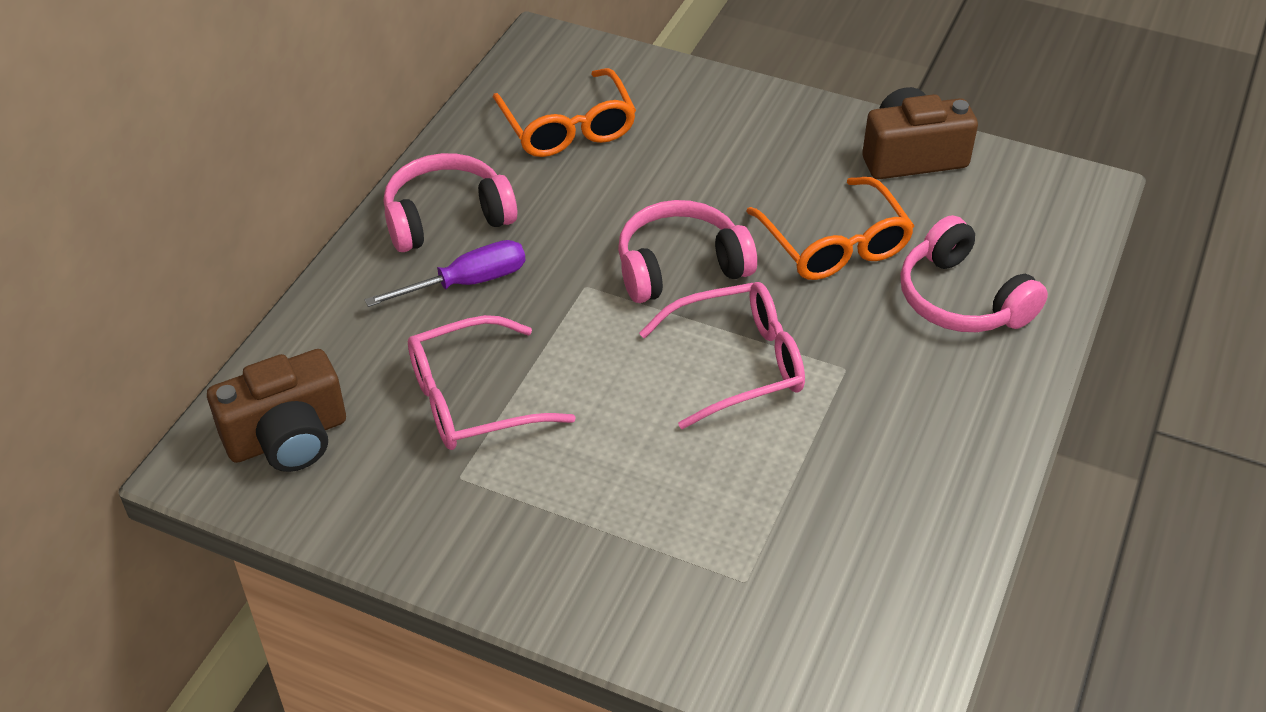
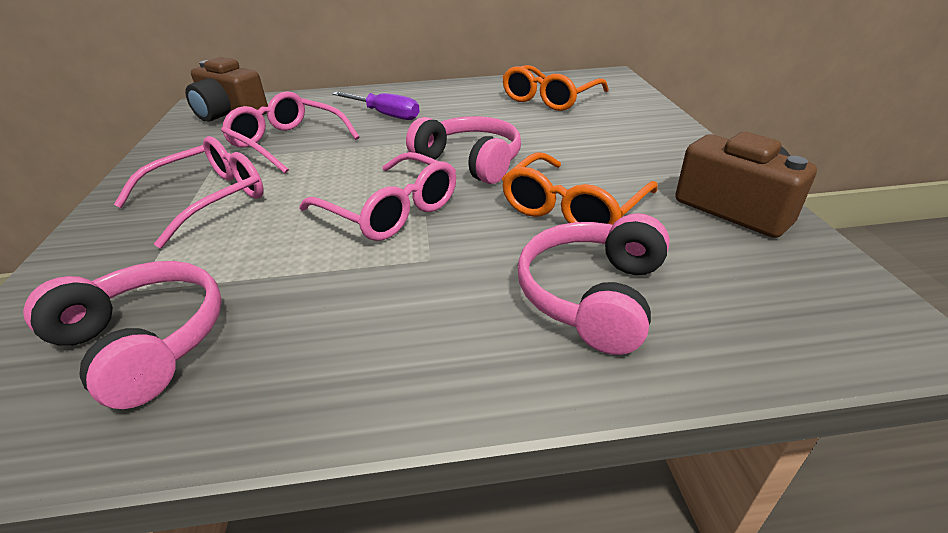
camera: 60 degrees right, 10 degrees down
(447, 217) = (432, 97): pink headphones -> pink headphones (144, 343)
(584, 502) = (208, 199): none -> pink glasses

